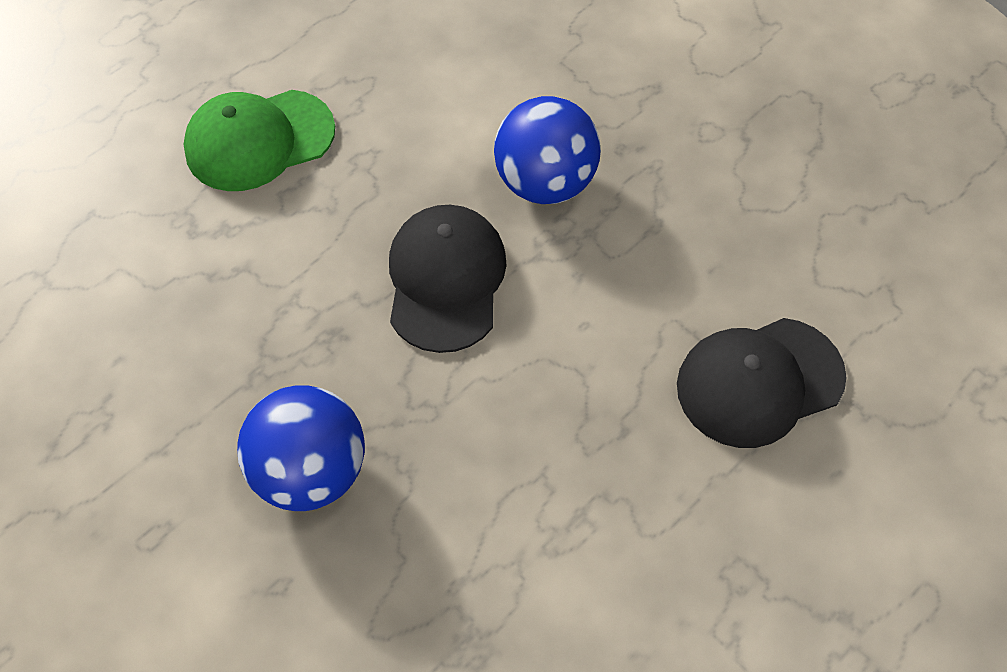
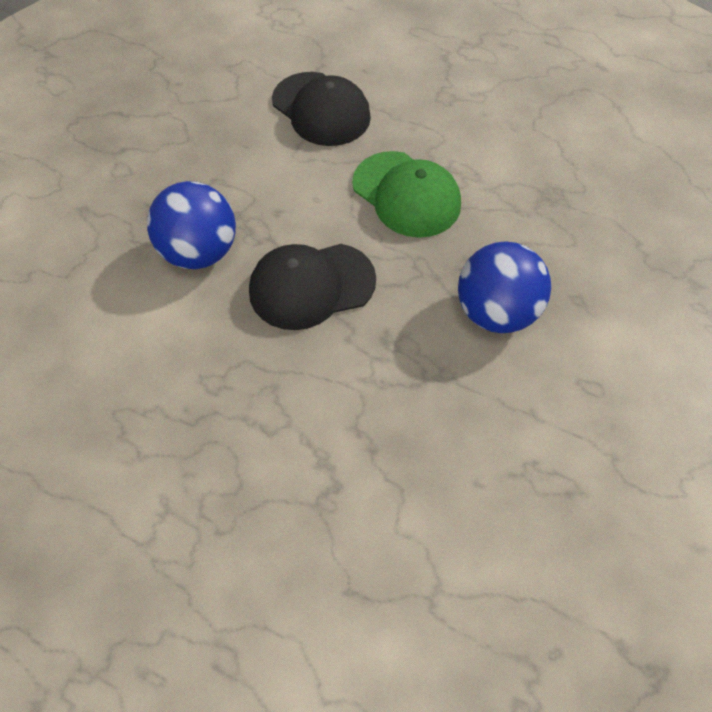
camera: 110 degrees left, 0 degrees up
(259, 140) = (216, 477): green cap -> green cap (406, 194)

